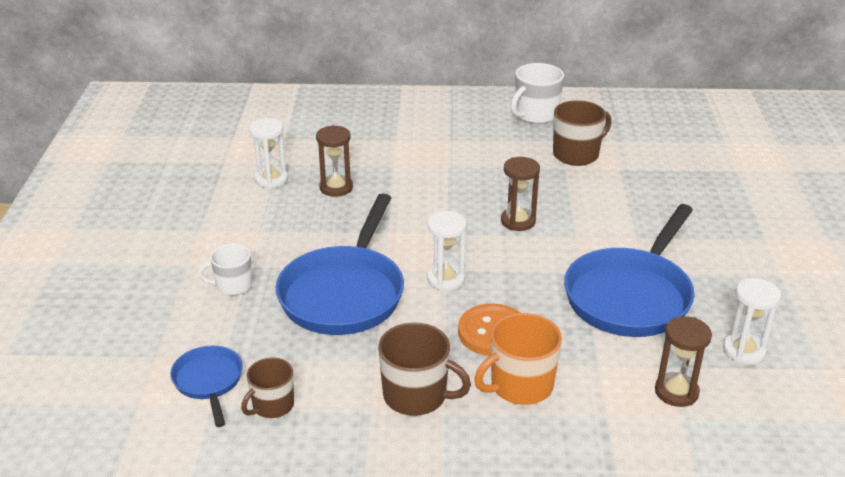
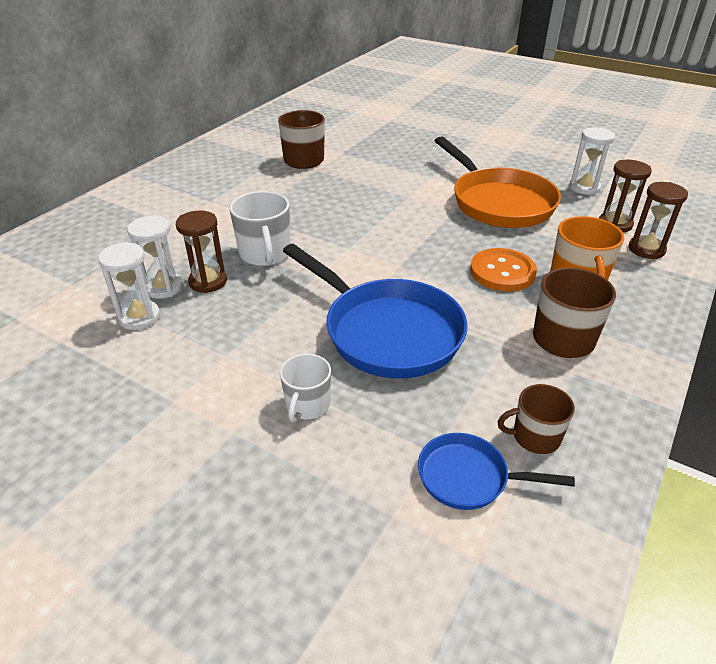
camera: 60 degrees left, 5 degrees up
(272, 405) = (535, 437): brown mug -> brown mug turned 105 degrees clockwise
(446, 279) = (413, 270): white hourglass -> white hourglass (164, 287)
(518, 221) = (364, 212): brown hourglass -> brown hourglass (646, 249)
(535, 115) = (228, 155): white mug -> white mug (265, 254)
(630, 296) = (498, 202): blue pan -> orange pan

